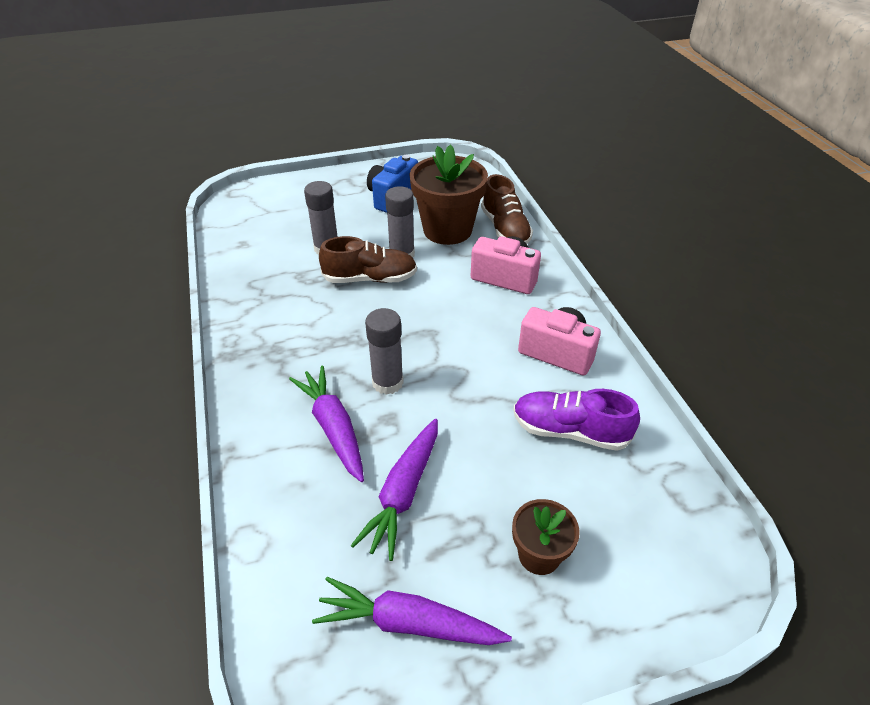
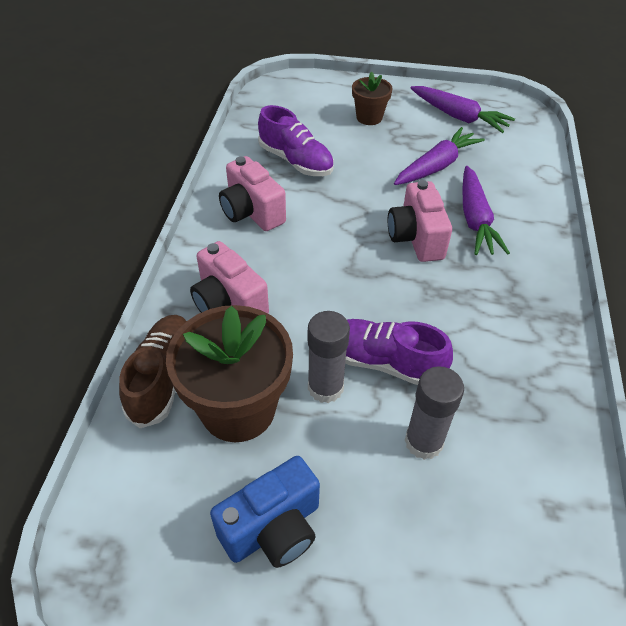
camera: 155 degrees left, 5 degrees up
(370, 278) = (384, 362): brown shoe -> purple shoe
(387, 382) = (416, 238): grey glue stick -> pink camera

